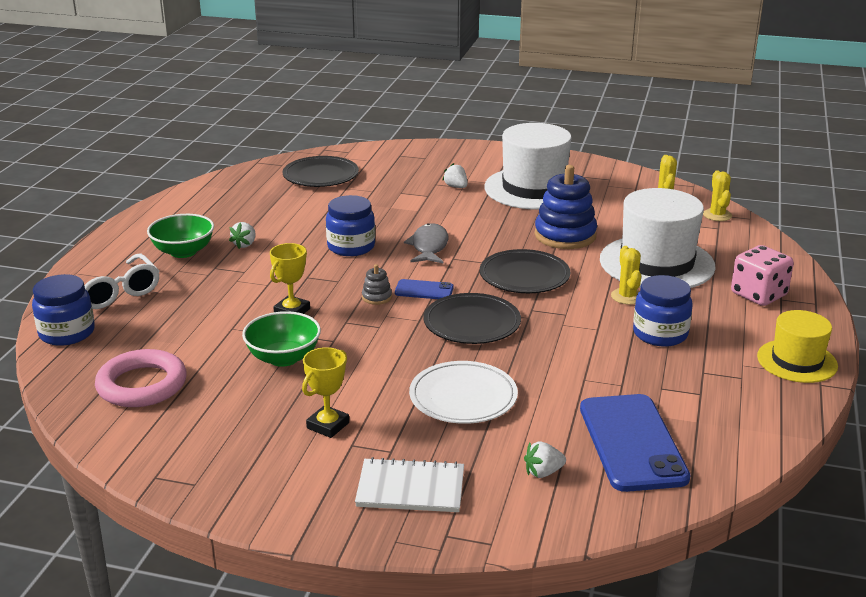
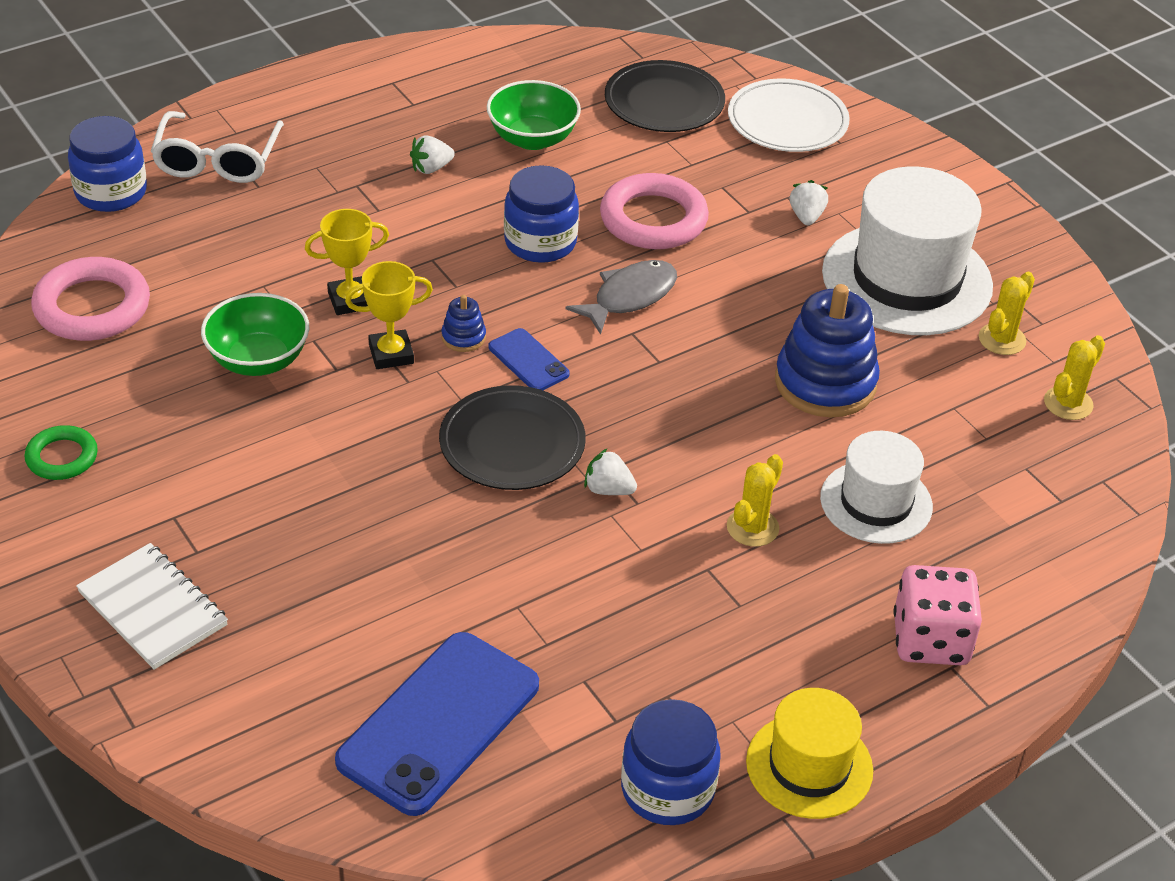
camera: 40 degrees right, 15 degrees up
(183, 252) = (355, 141): green bowl -> green bowl (532, 138)
(239, 456) = (62, 457): none -> green ring
(328, 425) = (184, 477): yellow trophy -> yellow trophy (391, 354)
(377, 297) = (463, 337): grey stacking toy -> blue stacking toy
(390, 216) = (653, 219): none -> pink ring
(463, 397) = (358, 536): white plate -> white plate (787, 121)
(524, 276) = (675, 414): black plate -> none
(543, 472) = (297, 687): white strawberry -> white strawberry (608, 489)
(656, 263) = (876, 502): white hat -> white hat, size x0.59
(660, 334) = (704, 608): blue jar -> blue jar (667, 789)
(717, 215) = (1097, 479): yellow cactus -> yellow cactus (1002, 339)

